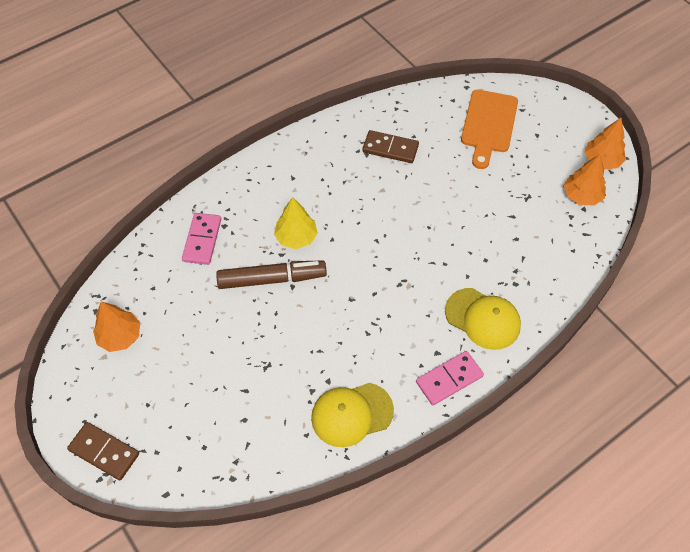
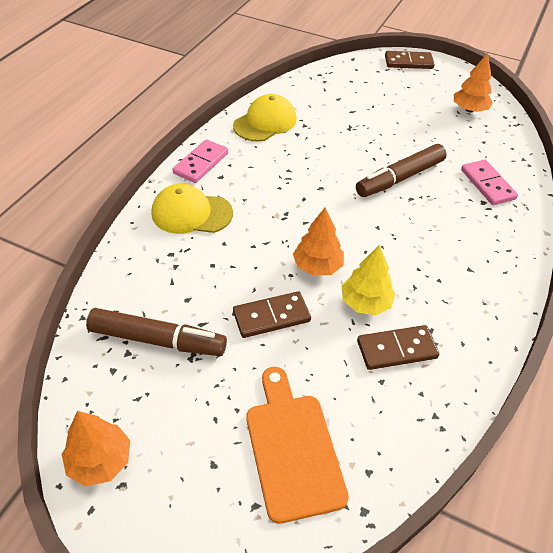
camera: 150 degrees right, 10 degrees down
(296, 237) = (411, 216): yellow tree -> yellow tree (365, 303)
(460, 201) = (271, 316): none -> brown domino
(547, 217) = (158, 340): none -> brown marker
(581, 196) = (119, 387): orange tree -> orange tree (317, 266)

